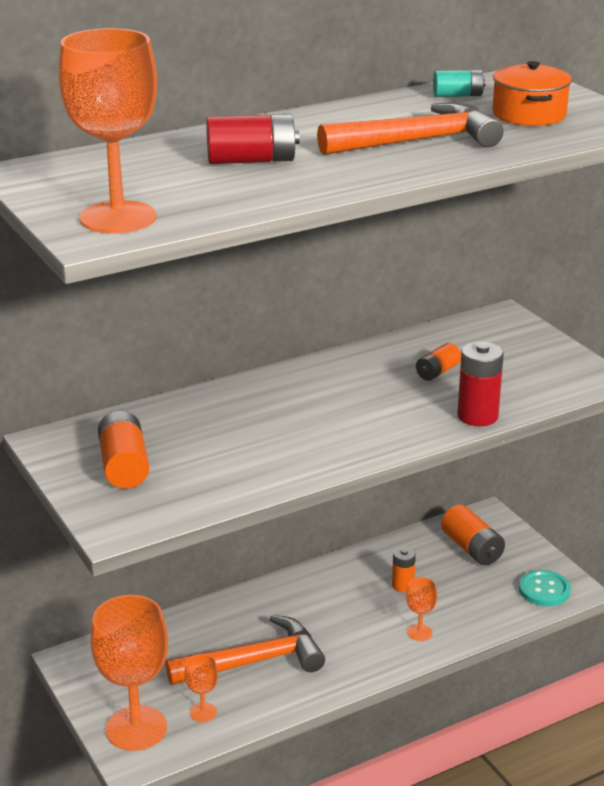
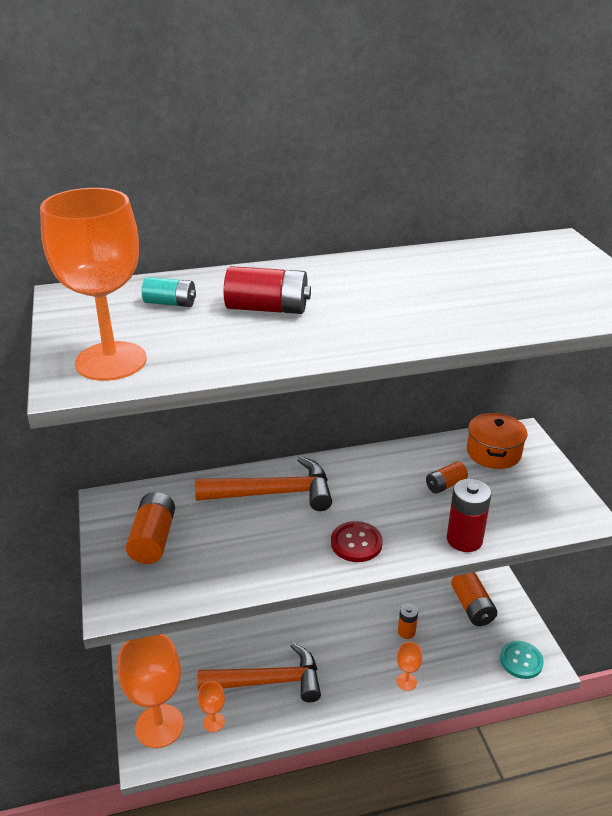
camera: 15 degrees right, 5 degrees up
(361, 436) = (356, 543): none -> red button
(417, 141) = (428, 304): orange hammer -> orange hammer (273, 493)
(458, 95) = (489, 256): turquoise battery -> turquoise battery (170, 303)
(529, 114) = (547, 285): orange pot -> orange pot (493, 452)

